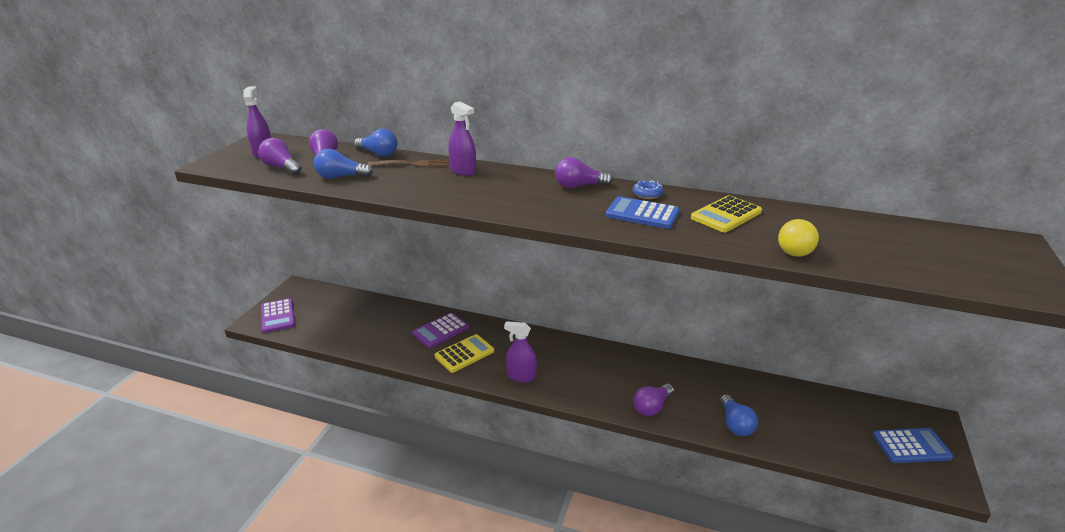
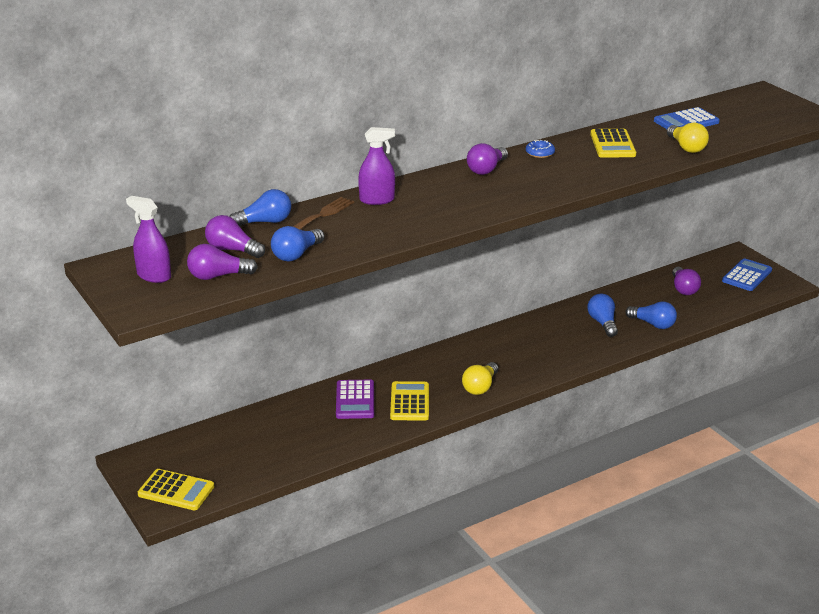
camera: 50 degrees left, 0 degrees up
(277, 316) = (176, 491): purple calculator -> yellow calculator
(521, 376) = (480, 387): purple spray bottle -> yellow light bulb
(642, 214) = (569, 168): blue calculator -> blue calculator (686, 122)
(652, 407) = (594, 347): purple light bulb -> purple light bulb (683, 289)
(693, 394) = (602, 323): none -> blue light bulb

